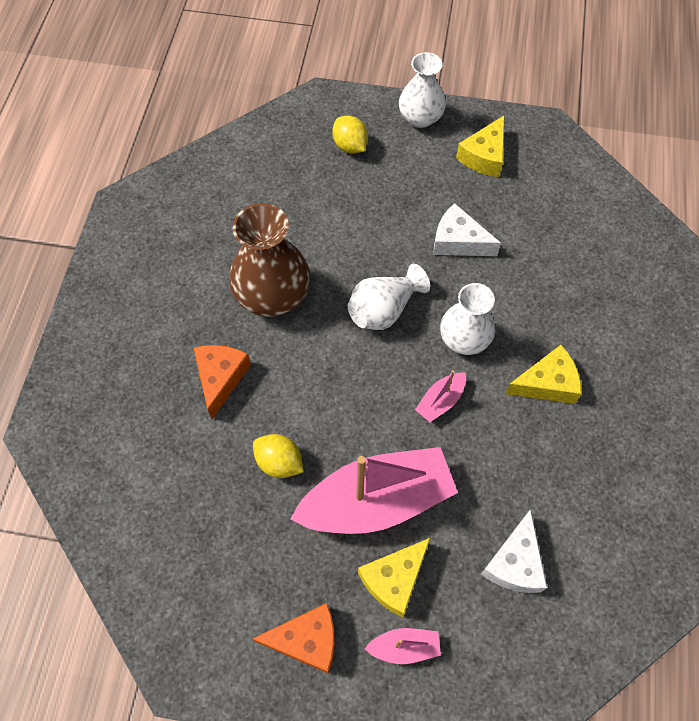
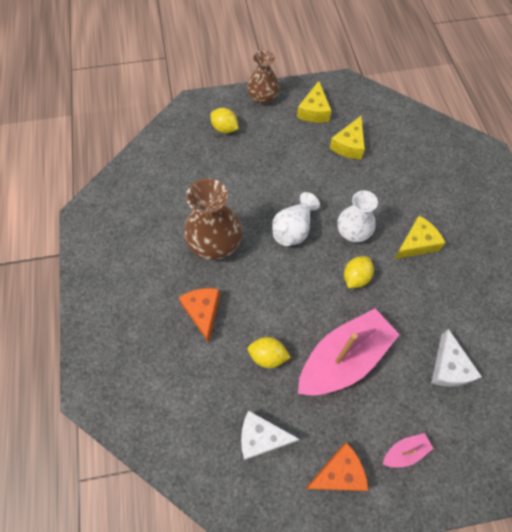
camera: 20 degrees left, 0 degrees up
(394, 579) = (378, 408): yellow cheese -> yellow cheese (349, 145)
(420, 118) = (263, 98): white vase -> brown vase
(440, 401) = (356, 277): pink boat -> yellow lemon
(458, 241) = (322, 170): white cheese -> white cheese (262, 437)

